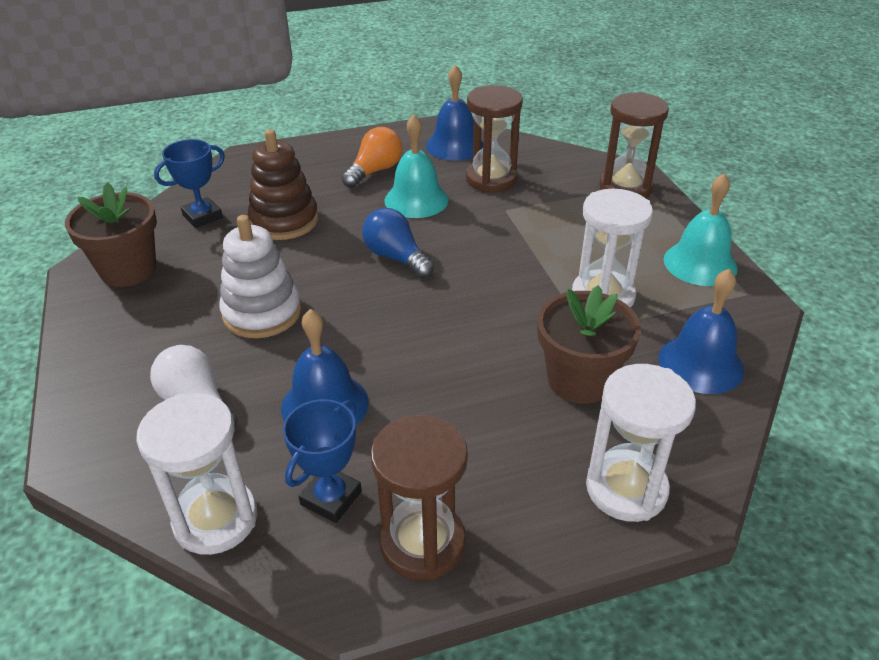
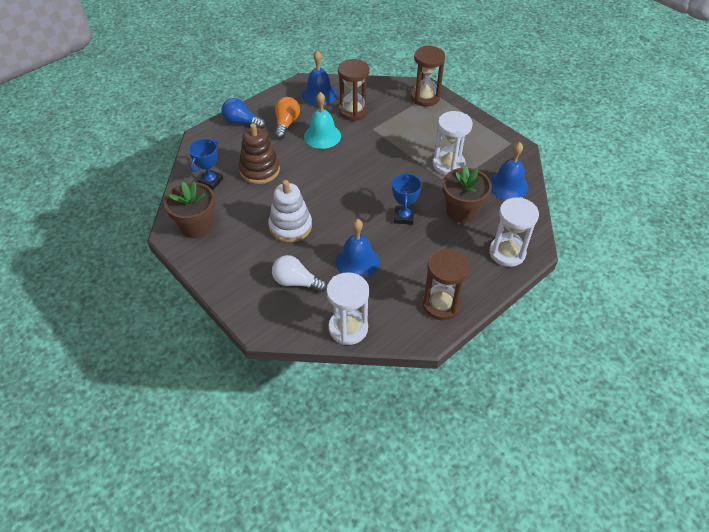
camera: 25 degrees left, 10 degrees up
(331, 498) = (391, 301): blue trophy -> blue trophy (403, 217)
(396, 257) = (336, 174): blue light bulb -> blue light bulb (242, 122)
(700, 263) = (482, 133): turquoise bell -> none

